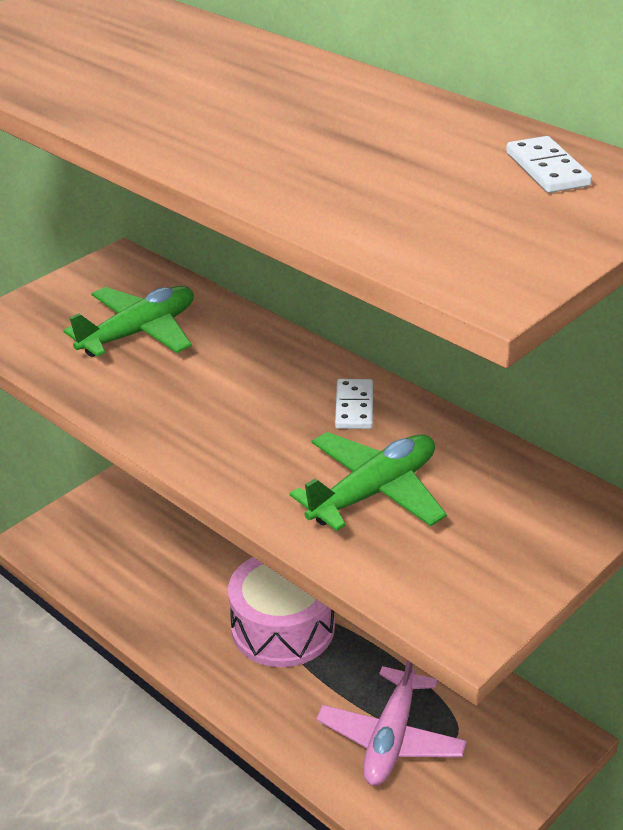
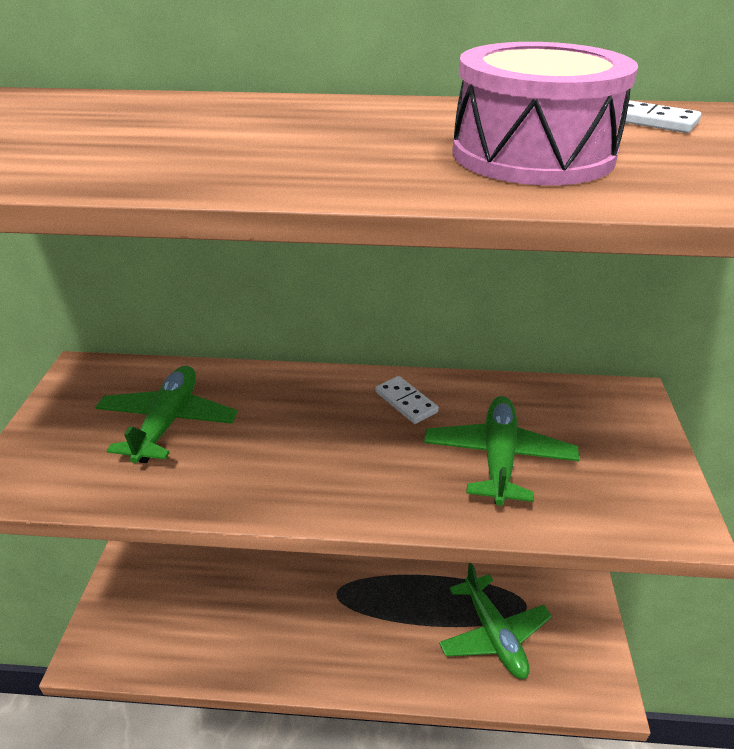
camera: 40 degrees left, 0 degrees up
(283, 627) = (351, 601): pink drum -> pink drum (532, 154)
(391, 738) = (493, 634): pink plane -> green plane

